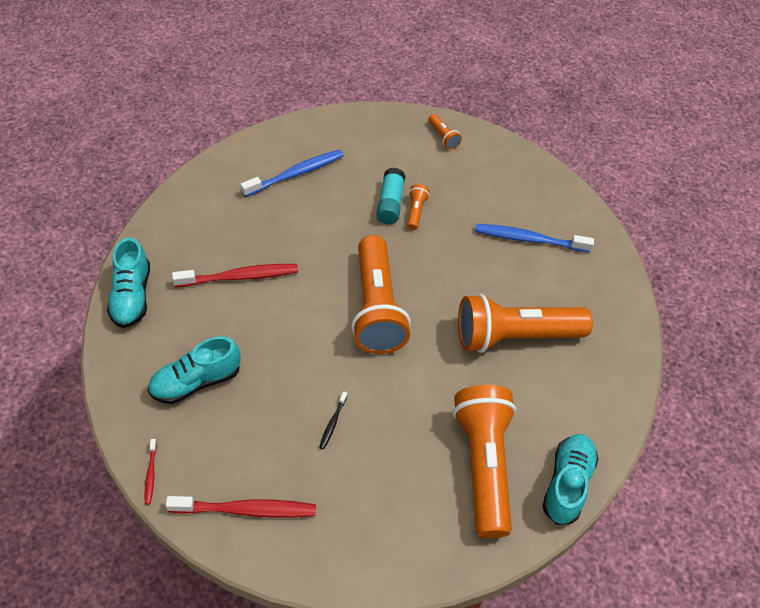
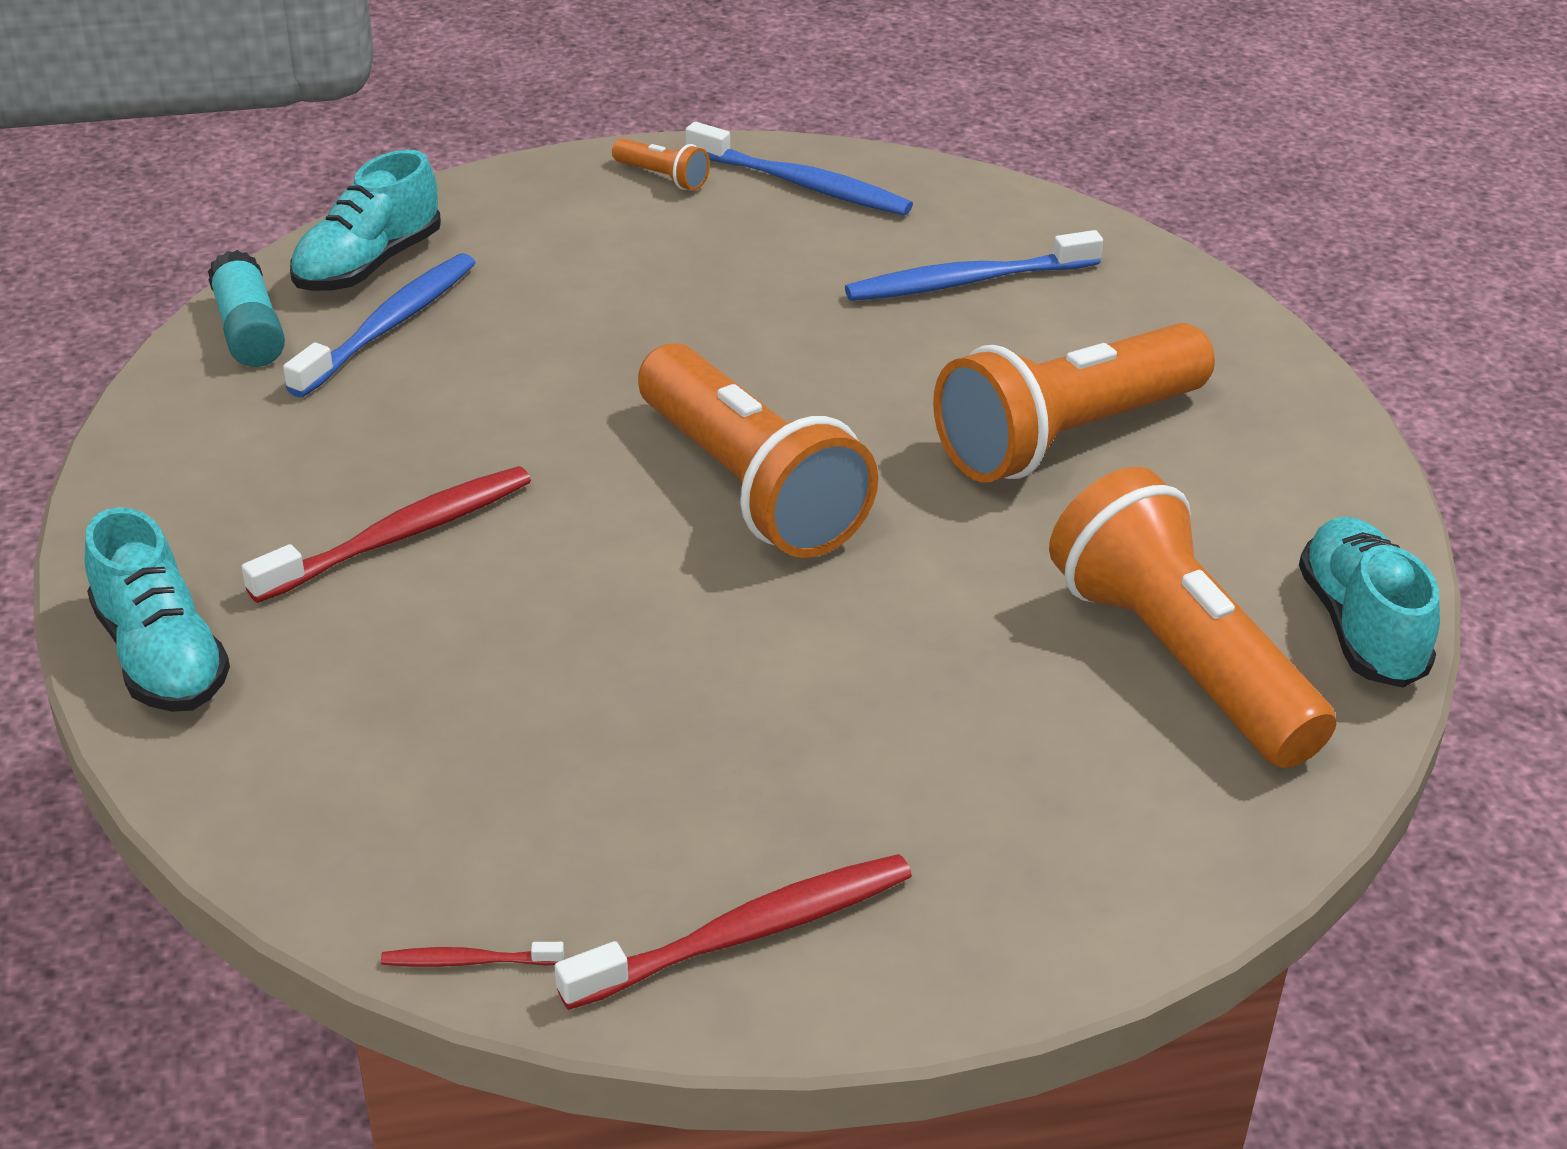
camera: 25 degrees left, 15 degrees down
(151, 474) = (468, 961): red toothbrush -> red toothbrush turned 120 degrees clockwise
(196, 381) = (444, 752): turquoise shoe -> turquoise shoe (368, 265)
(333, 423) = (815, 709): black toothbrush -> none
(390, 203) = (638, 312): turquoise glue stick -> turquoise glue stick (249, 331)
(416, 211) = (703, 308): orange flashlight -> none
(496, 161) = (802, 184): none -> blue toothbrush

